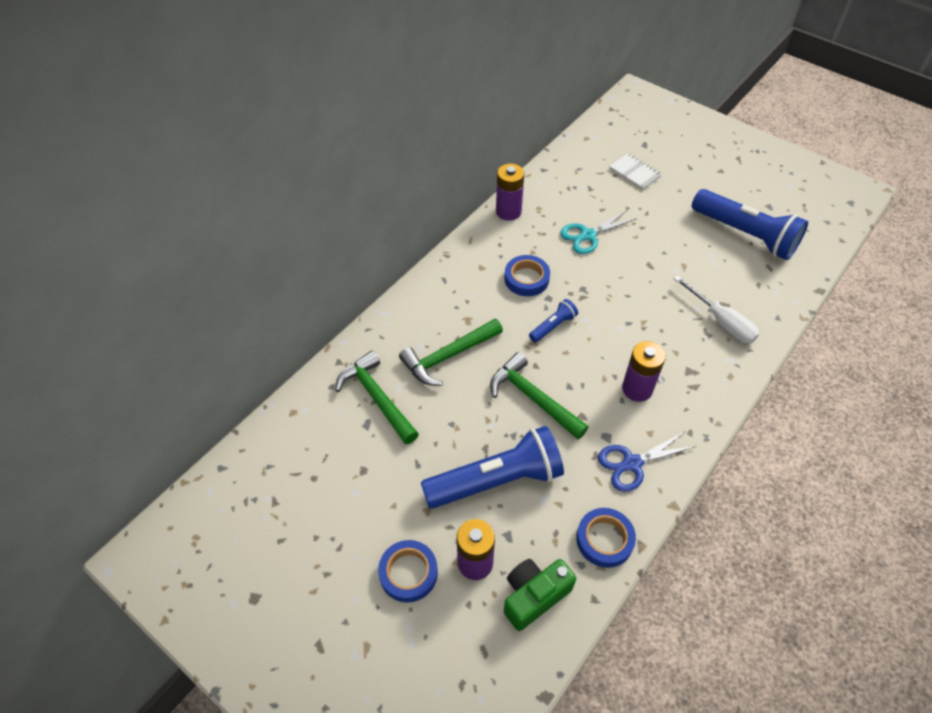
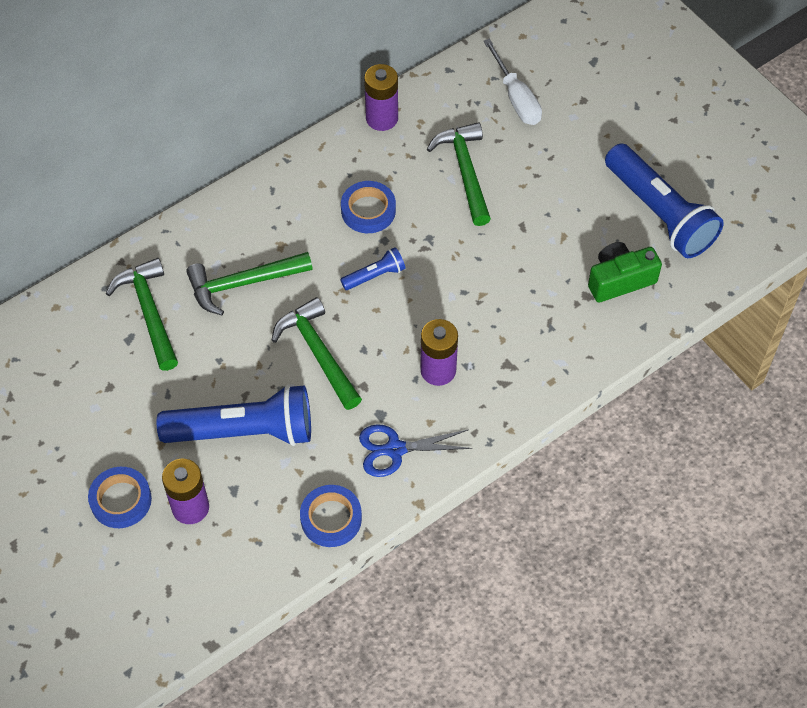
camera: 15 degrees right, 5 degrees up
(534, 596) = (237, 553): green camera -> green camera (620, 280)
(588, 235) = (465, 171): turquoise scissors -> green hammer
(634, 172) = (561, 99): white notebook -> none
(721, 321) = (573, 315): white screwdriver -> white screwdriver (516, 97)

